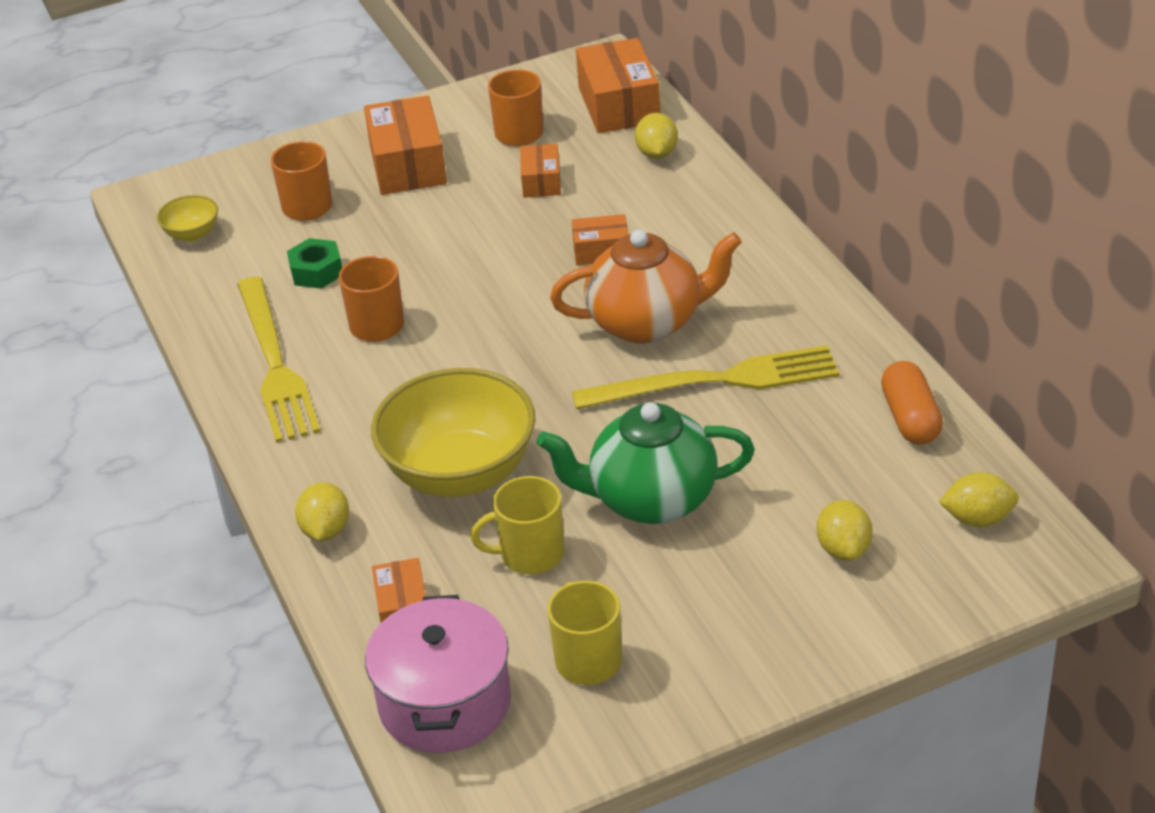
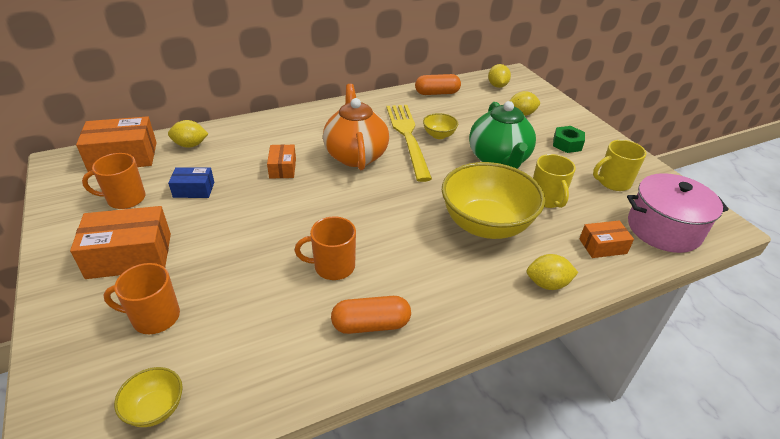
camera: 95 degrees left, 0 degrees up
(275, 364) = (371, 324): yellow fork -> orange capsule
(316, 272) = (255, 305): green nut -> green nut (567, 144)
(541, 181) = (194, 190): orange box -> blue box
(730, 421) = (439, 135): none -> yellow bowl

